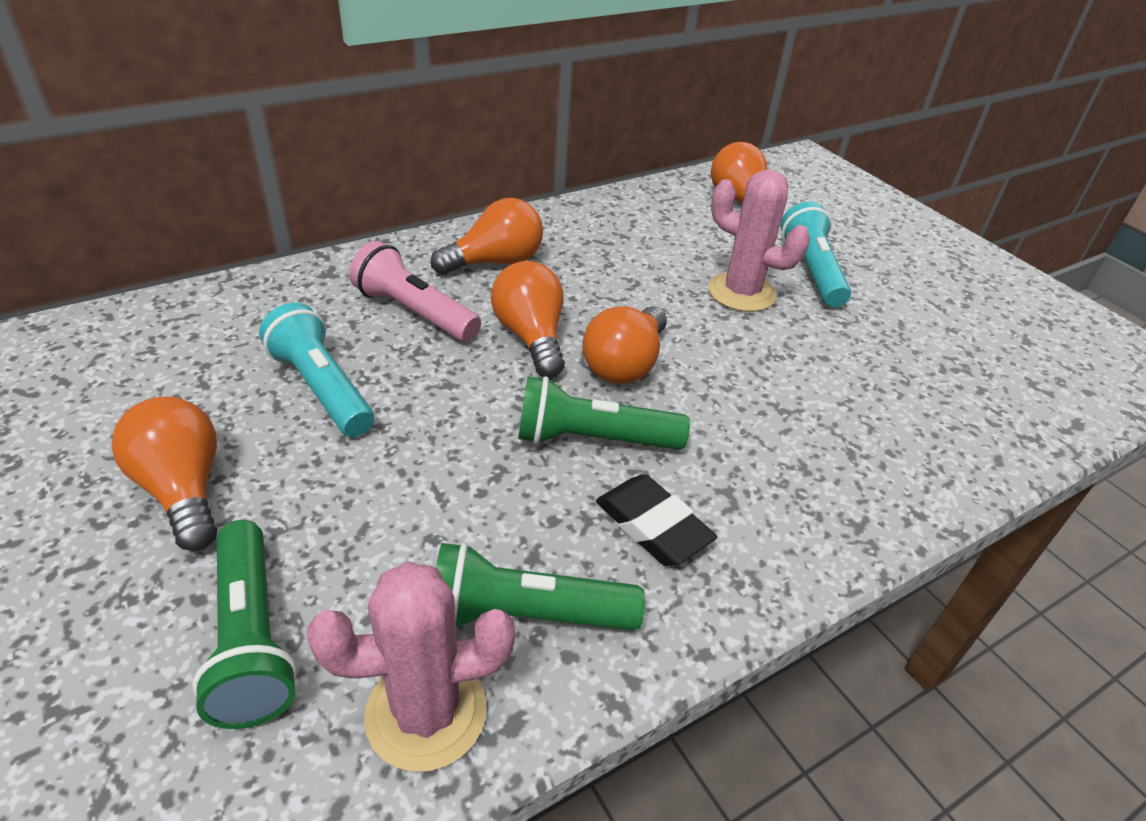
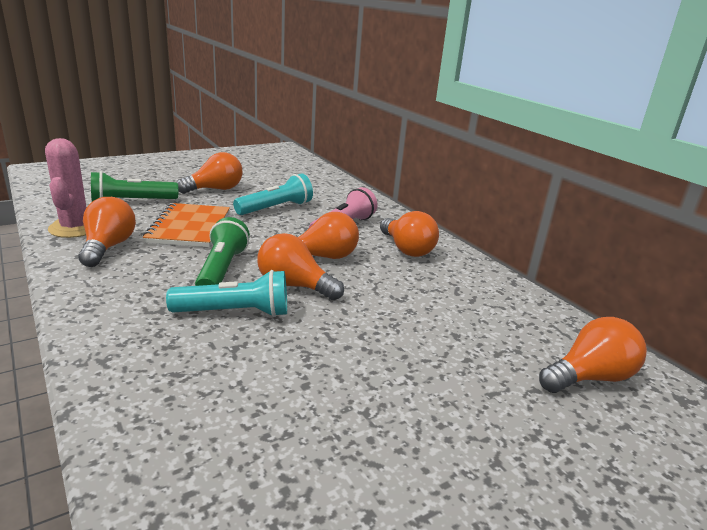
camera: 90 degrees right, 15 degrees down
(420, 503) = (189, 227): none -> orange notebook
(526, 614) = (108, 247): green flashlight -> orange light bulb
(653, 525) = (144, 282): black eraser -> none
(741, 293) = (401, 350): pink cactus -> none
(811, 271) = (461, 407): turquoise flashlight -> turquoise flashlight (235, 313)

